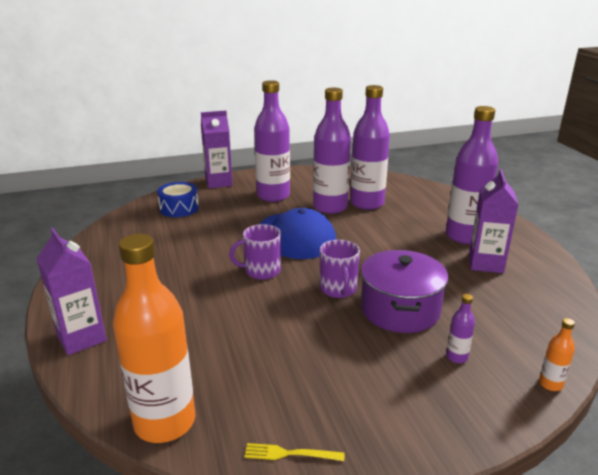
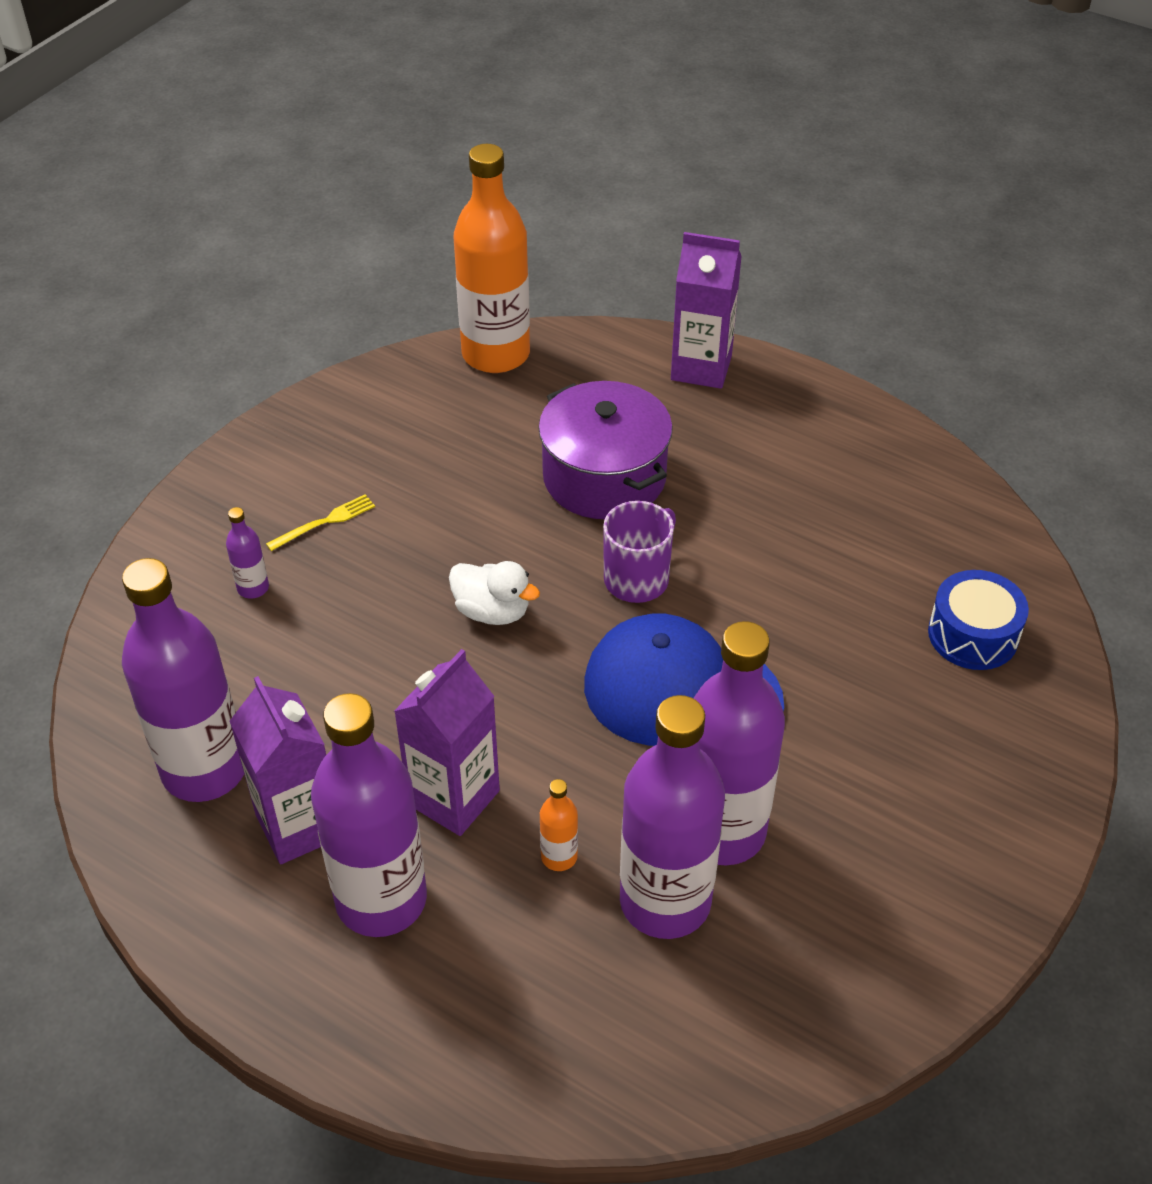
camera: 140 degrees right, 20 degrees up
(218, 182) = (1045, 769): purple carton -> purple carton (454, 798)
(273, 196) = (875, 795): purple bottle -> purple bottle (204, 770)
(290, 454) = (354, 393): yellow fork -> yellow fork (324, 522)
(338, 289) = (492, 611): purple mug -> white duck
(400, 309) = (375, 625): purple pot -> purple pot (604, 477)
(550, 384) = (121, 612): orange bottle -> orange bottle (559, 857)

